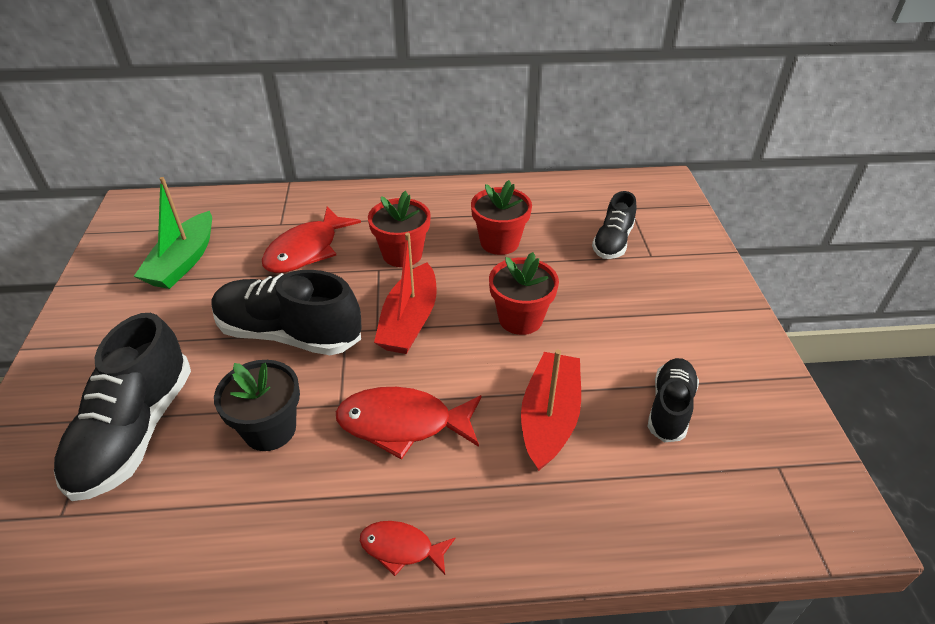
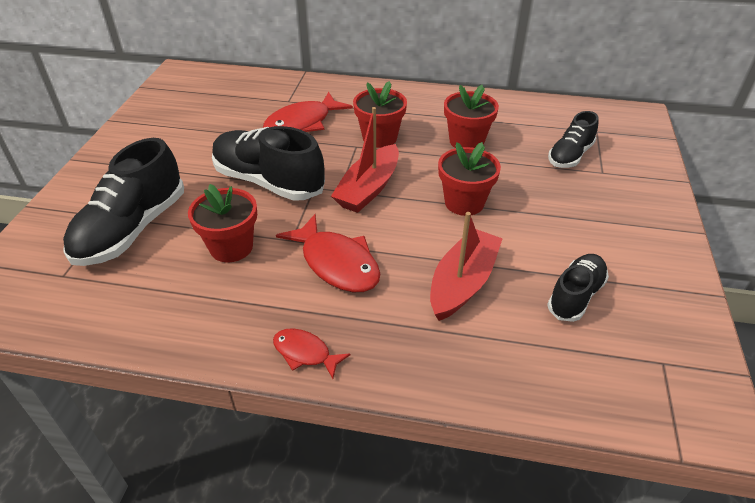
camera: 15 degrees right, 0 degrees up
(183, 261) = (205, 117): green boat -> none
(270, 429) = (231, 247): black flower pot -> red flower pot
(402, 424) = (337, 263): red fish -> red fish turned 150 degrees counterclockwise

